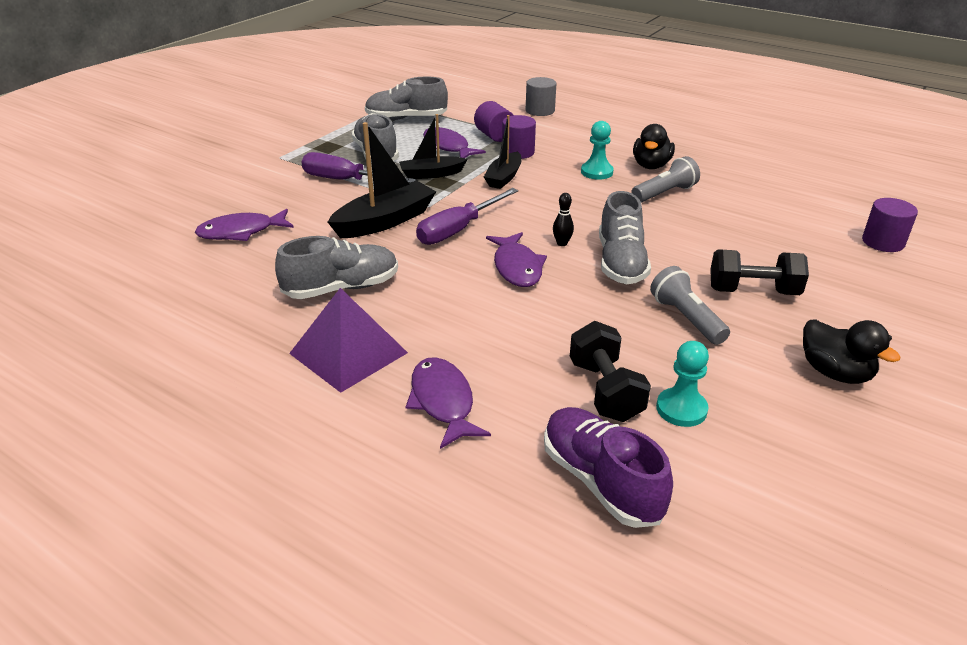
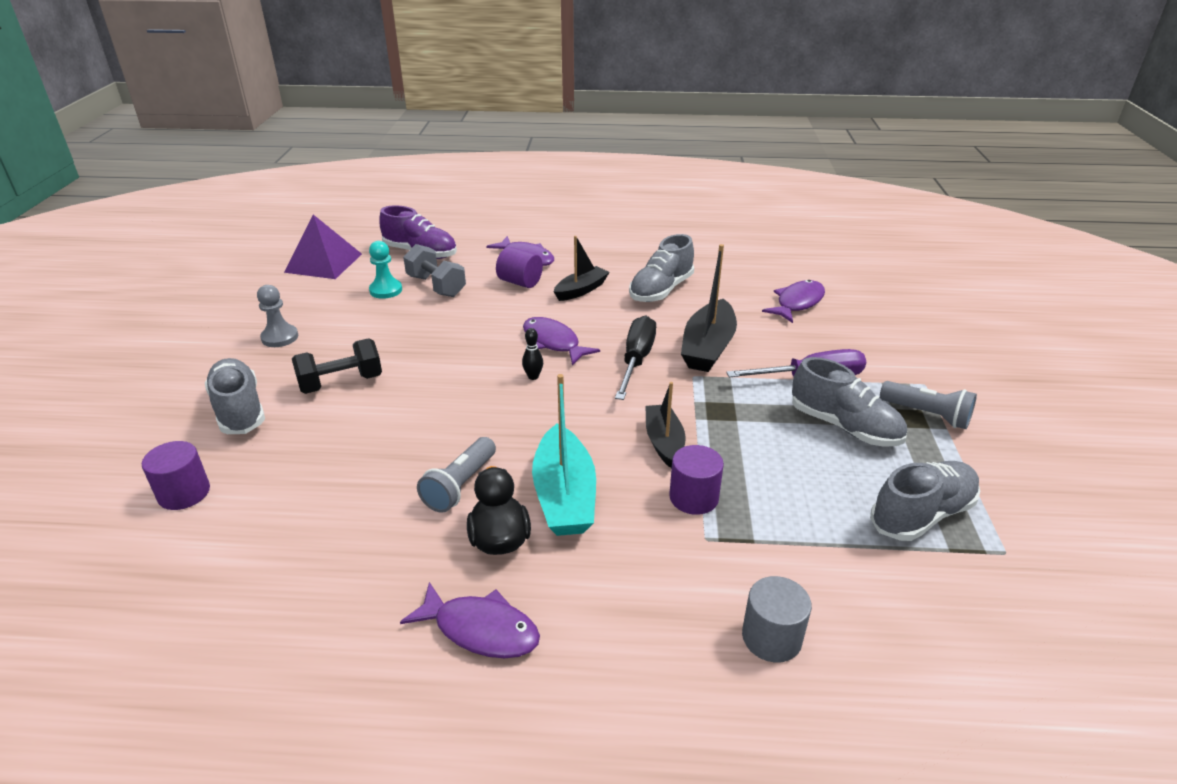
camera: 150 degrees right, 0 degrees up
(348, 353) = (605, 262): purple pyramid -> purple pyramid (323, 263)
(431, 174) = (744, 418): black boat -> black boat (581, 290)
(447, 147) = (787, 472): purple fish -> purple fish (481, 630)
(458, 230) = (636, 360): purple screwdriver -> black screwdriver
(494, 136) = (760, 523): purple cylinder -> purple cylinder (520, 282)
(596, 172) = (564, 495): turquoise pawn -> turquoise boat
(605, 391) = (436, 286): black dumbbell -> grey dumbbell
(621, 263) = (468, 374): grey shoe -> grey shoe (239, 410)
(686, 318) = (395, 343): grey flashlight -> grey flashlight (927, 414)
(834, 373) = (280, 337): black duck -> grey pawn

